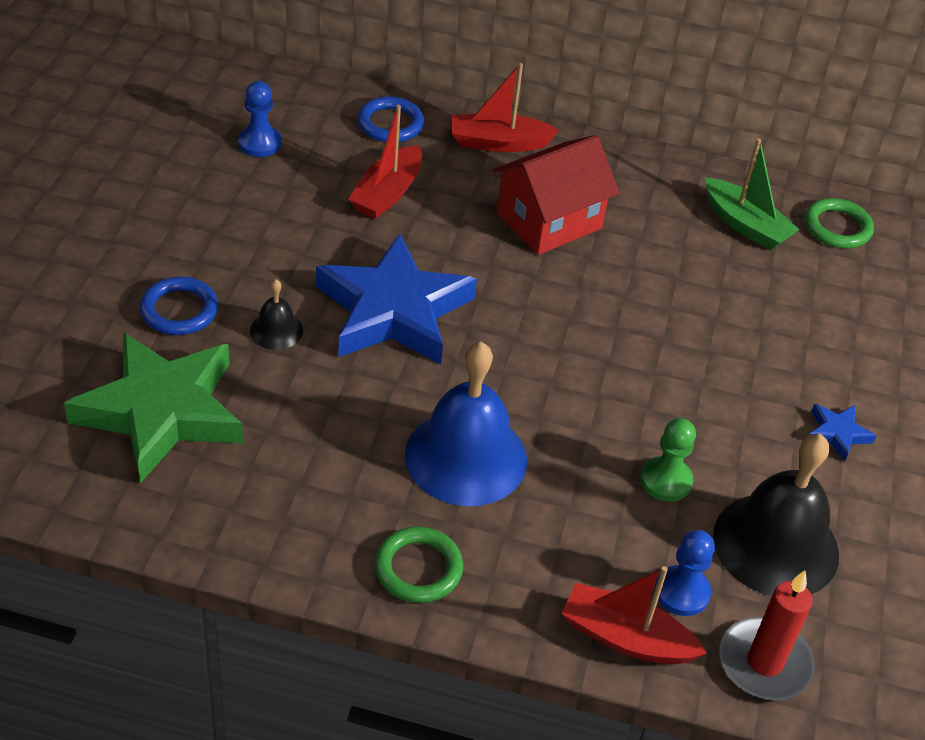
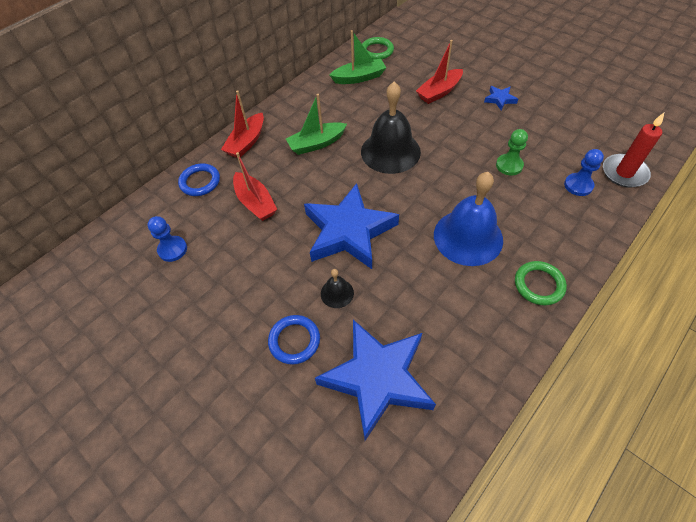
camera: 55 degrees left, 10 degrees up
(161, 411) = (377, 378): green star -> blue star
(549, 221) = (316, 144): red house -> green boat
(626, 638) = (601, 216): red boat -> red boat (439, 92)
(776, 544) = (558, 143): black bell -> black bell (390, 151)

